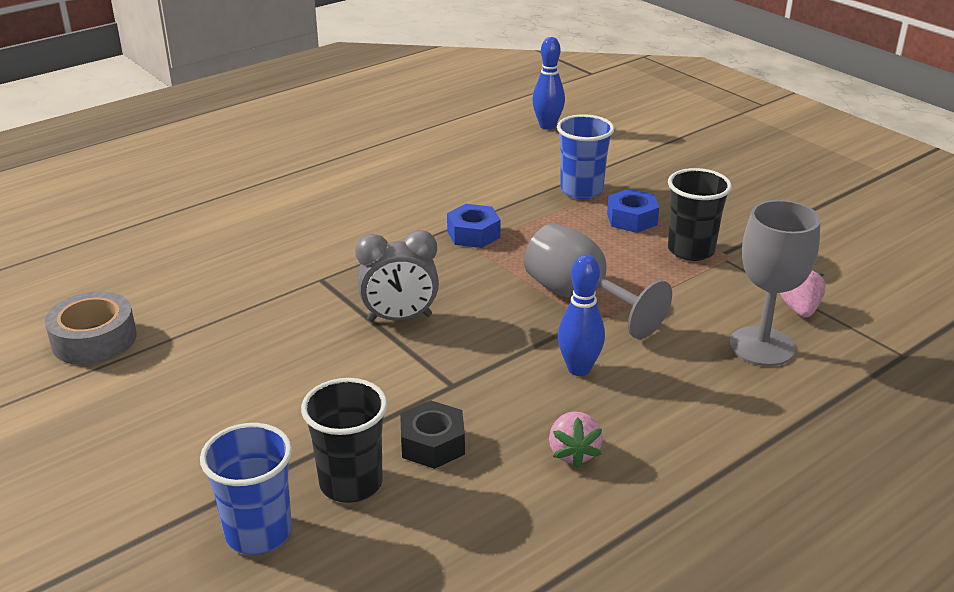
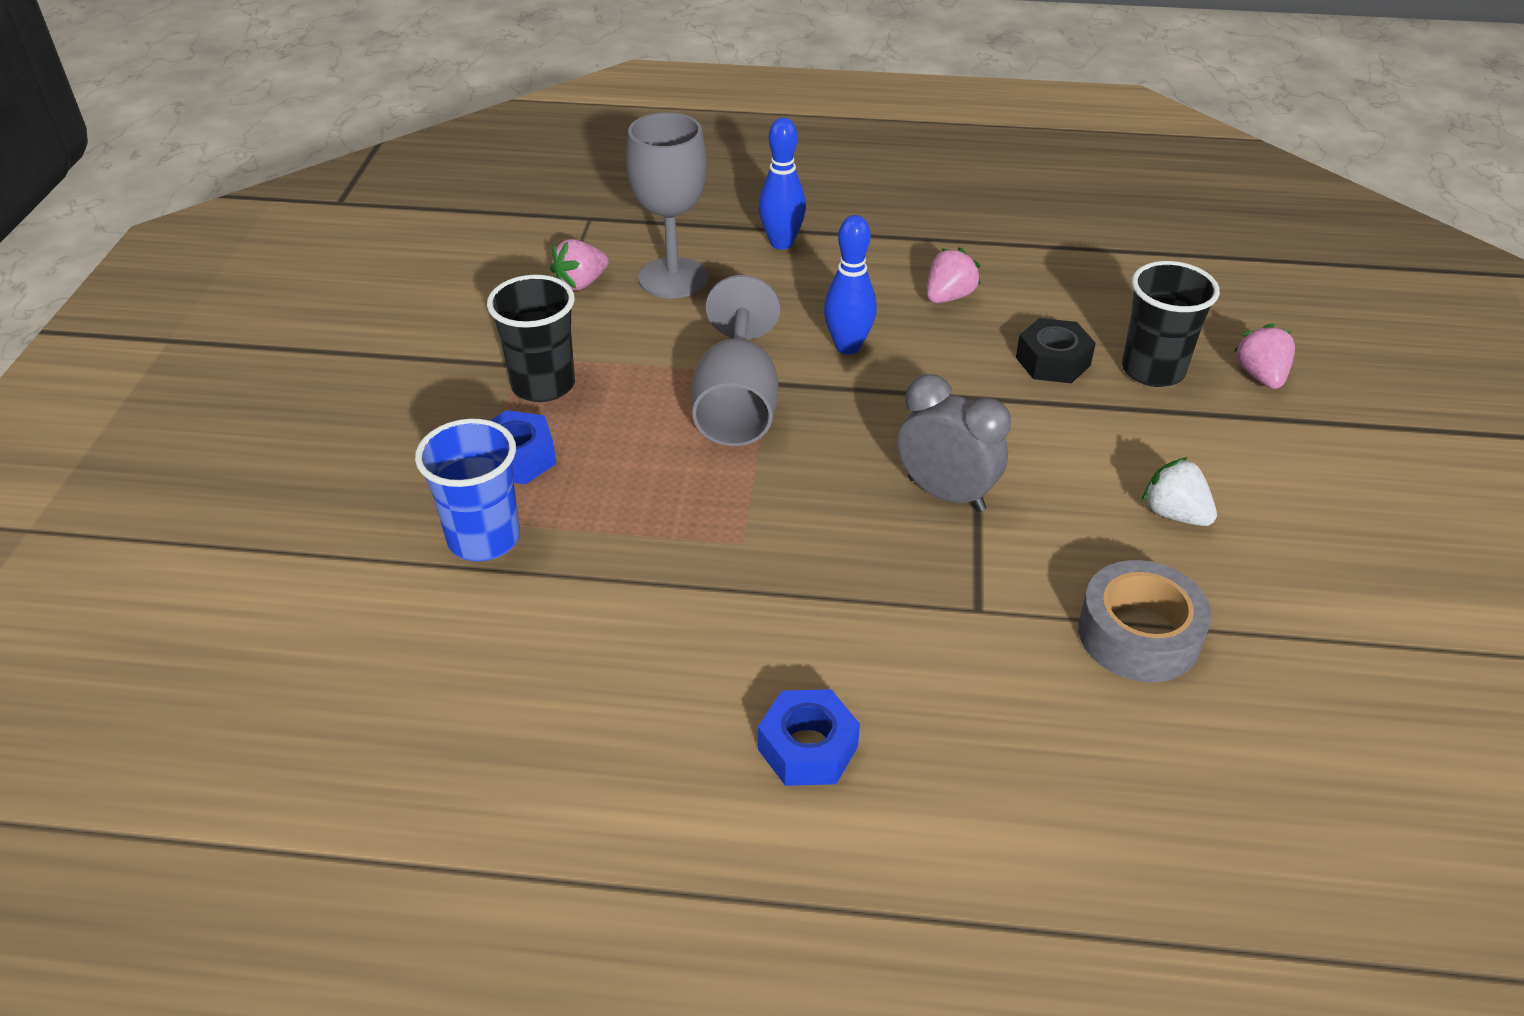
camera: 135 degrees left, 10 degrees up
(94, 340) = (1343, 691): grey tape -> grey tape (1138, 634)
(251, 381) = (1174, 514): none -> white strawberry
(258, 533) = (1260, 376): blue cup -> pink strawberry
(473, 234) = (715, 557): blue nut -> blue nut (808, 748)
(547, 126) = (278, 708): blue bowling pin -> blue bowling pin (781, 243)

